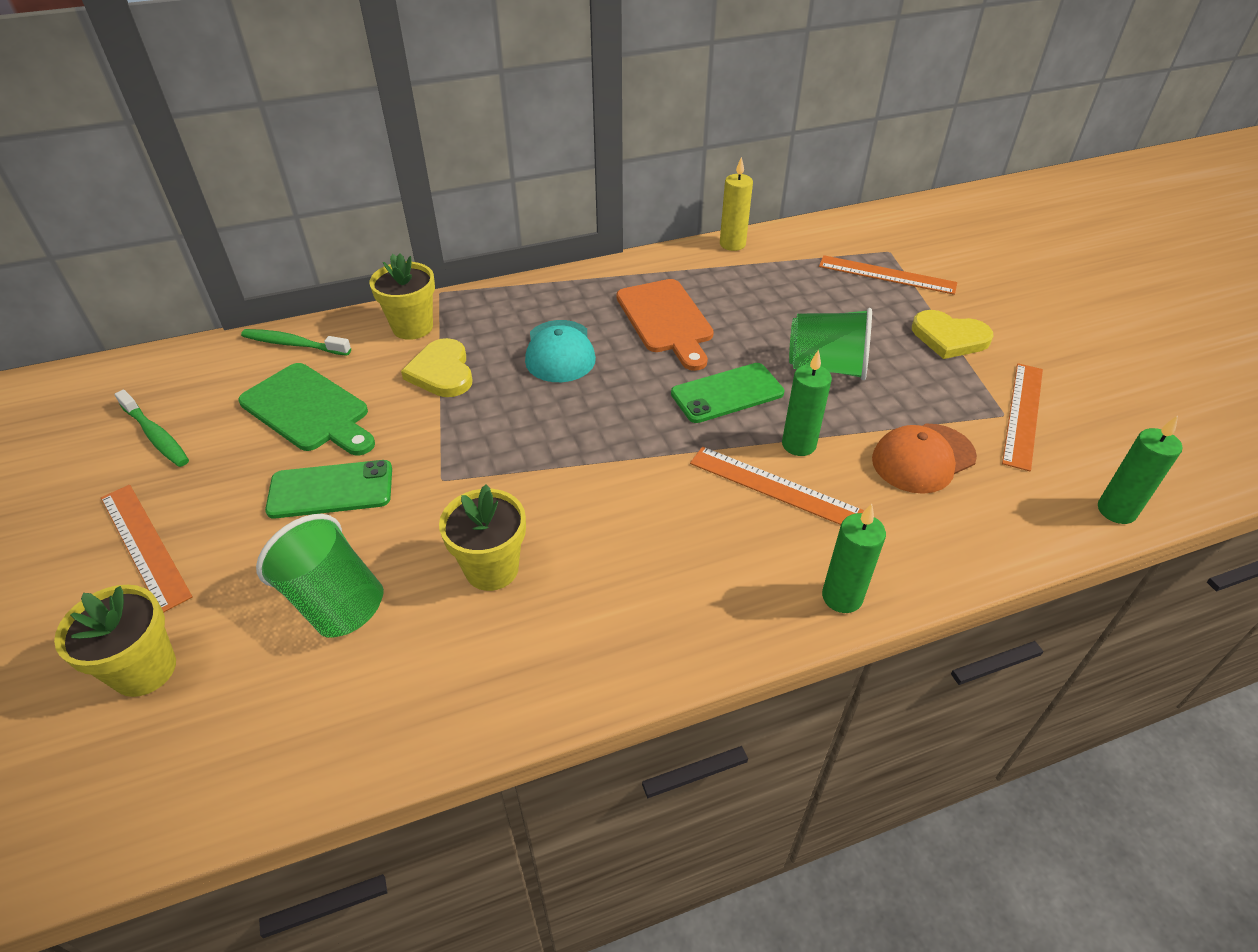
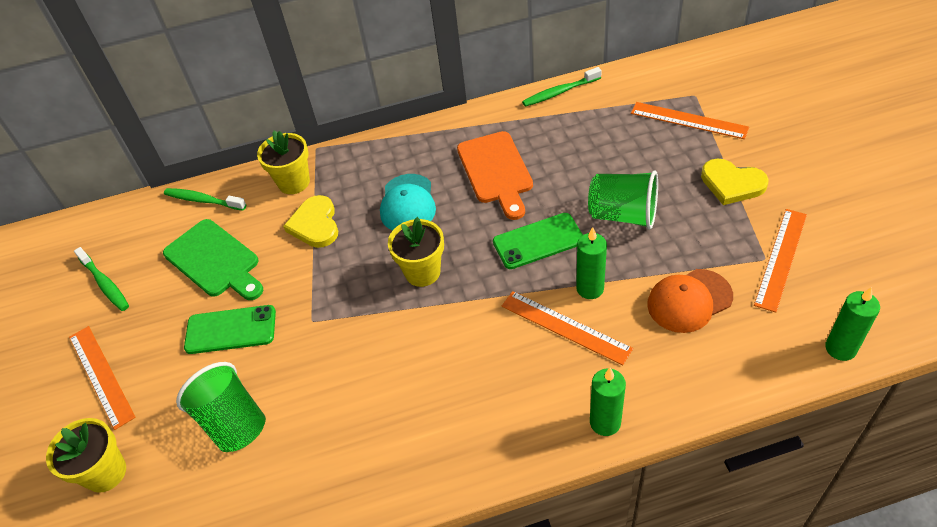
camera: 10 degrees right, 5 degrees up
(492, 569) = (345, 396): yellow flower pot -> yellow flower pot (422, 272)
(732, 244) = (559, 92): yellow candle -> green toothbrush

